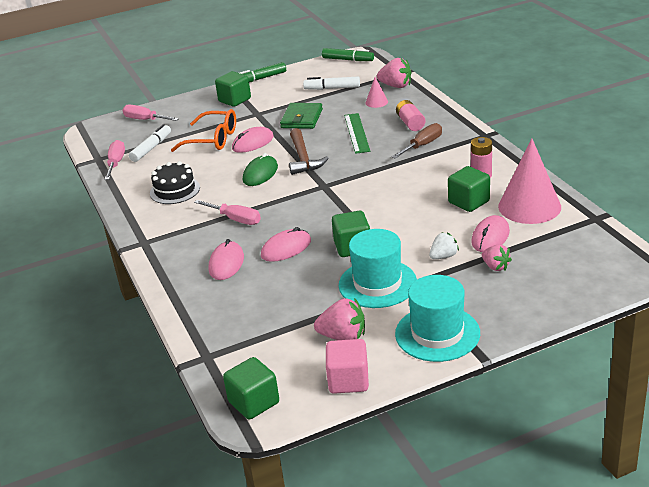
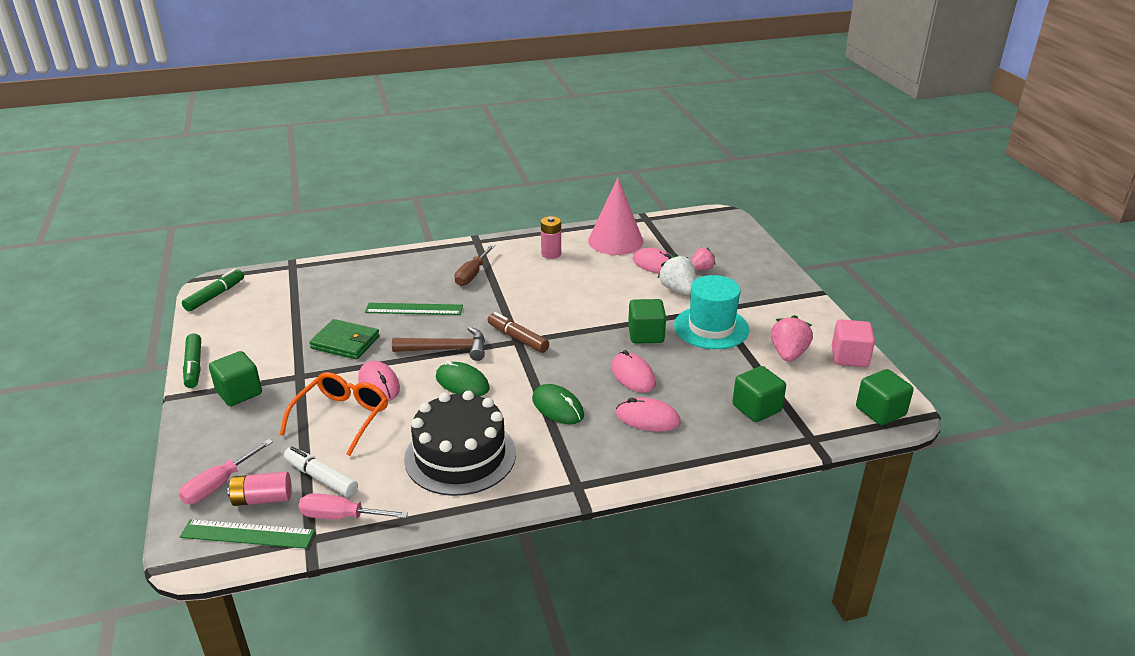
camera: 85 degrees left, 0 degrees up
(103, 140) = (247, 534): none -> green ruler
(175, 190) = (460, 456): black cake -> black cake, size x1.62
(235, 219) = (558, 407): pink screwdriver -> green mouse
(327, 185) = (517, 338): none -> brown marker
(332, 88) = (284, 314): white marker -> none
(376, 102) = (350, 289): pink cone -> none
(396, 86) = (322, 273): pink strawberry -> none
(410, 123) = (419, 275): pink battery -> pink battery (262, 499)
(422, 145) = (472, 275): brown screwdriver -> brown screwdriver turned 120 degrees counterclockwise
(437, 333) = (789, 307): turquoise hat -> none
(443, 256) = (678, 290): white strawberry -> white strawberry, size x1.53
(469, 202) = (594, 266): green cube -> green cube (756, 408)

